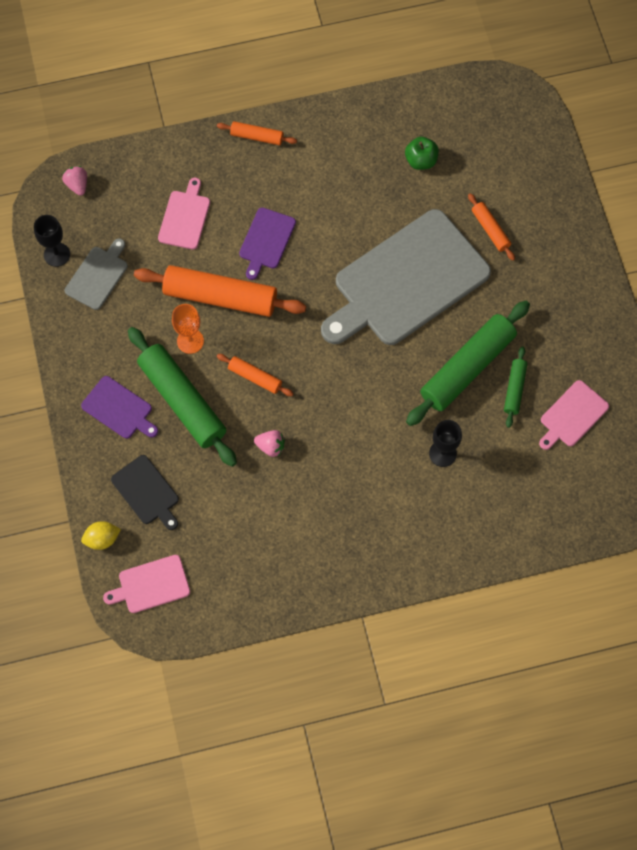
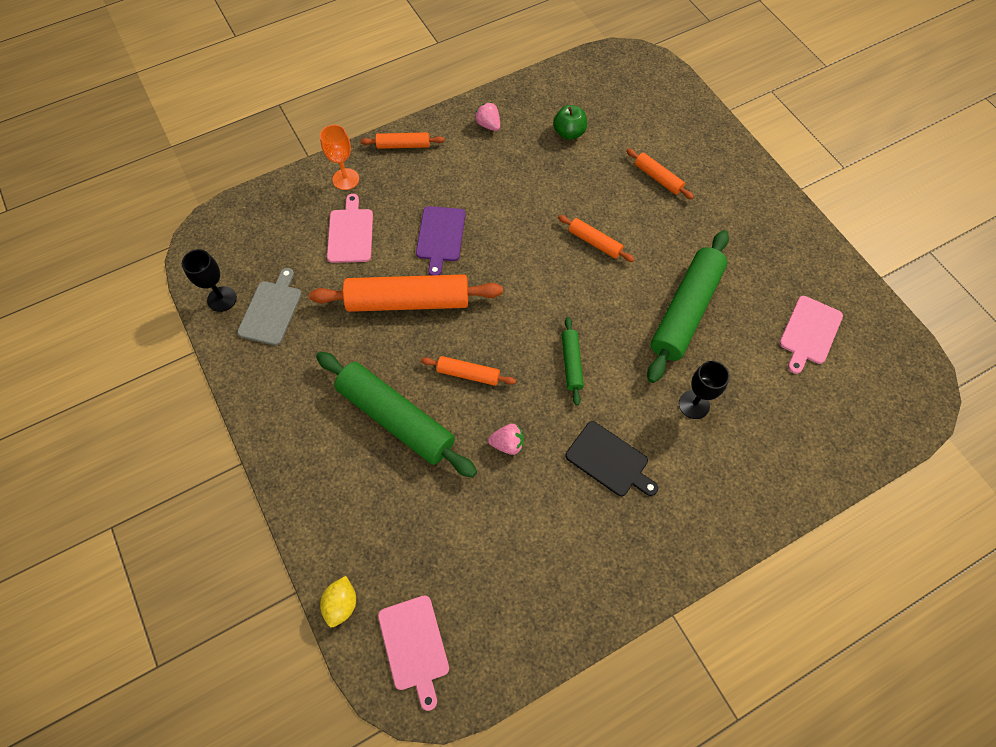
camera: 15 degrees left, 5 degrees down
(77, 185) = (230, 227): pink strawberry -> pink strawberry (488, 125)
(102, 539) = (341, 604): yellow lemon -> yellow lemon turned 45 degrees counterclockwise
(119, 409) = (326, 445): purple cutting board -> none
(147, 492) = (381, 532): black cutting board -> black cutting board (609, 460)
(151, 585) = (414, 646): pink cutting board -> pink cutting board turned 75 degrees counterclockwise
(190, 341) = (388, 353): orange goblet -> orange goblet (346, 179)
(407, 281) = (594, 242): grey cutting board -> orange rolling pin
(514, 389) = (741, 320): green rolling pin -> green rolling pin (571, 363)

